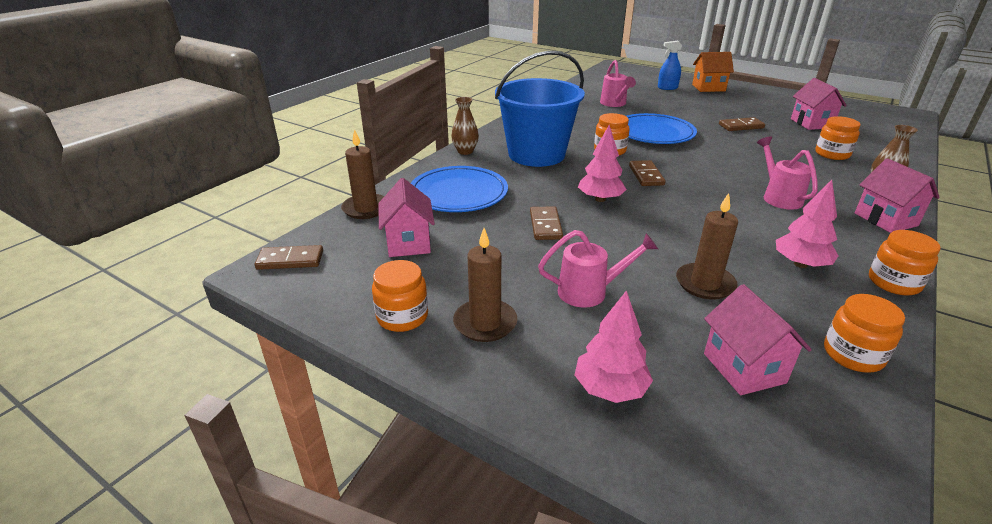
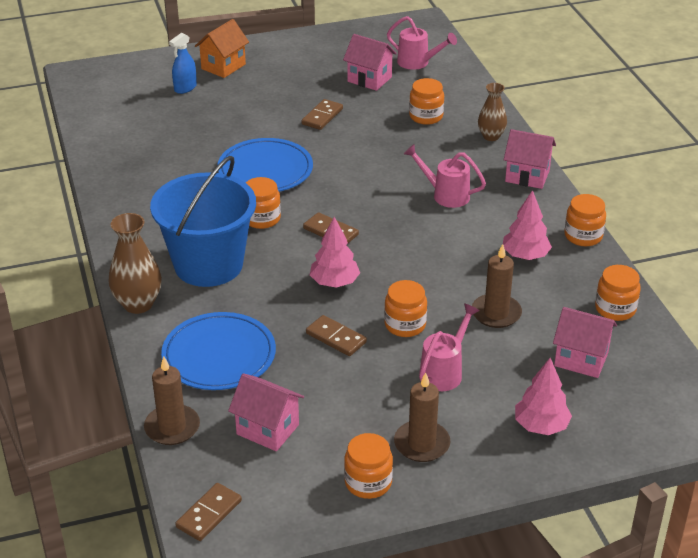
camera: 50 degrees left, 5 degrees up
(465, 151) = (138, 304): brown vase -> brown vase, size x1.52
(610, 247) = (405, 325): none -> orange jar
(614, 104) = (171, 145): pink watering can -> pink watering can (417, 63)

